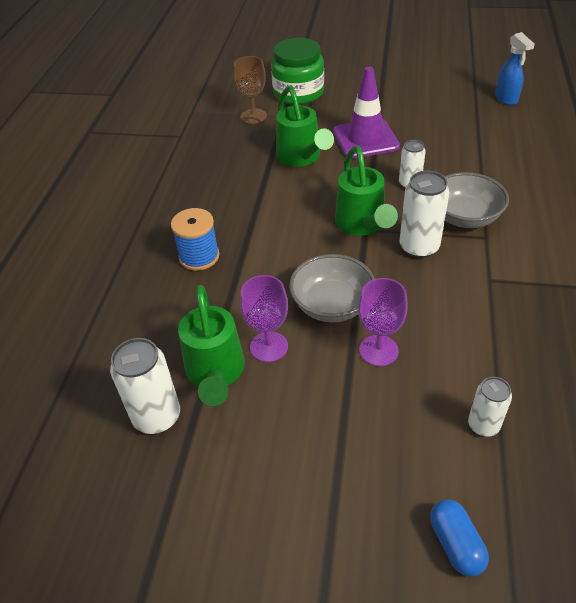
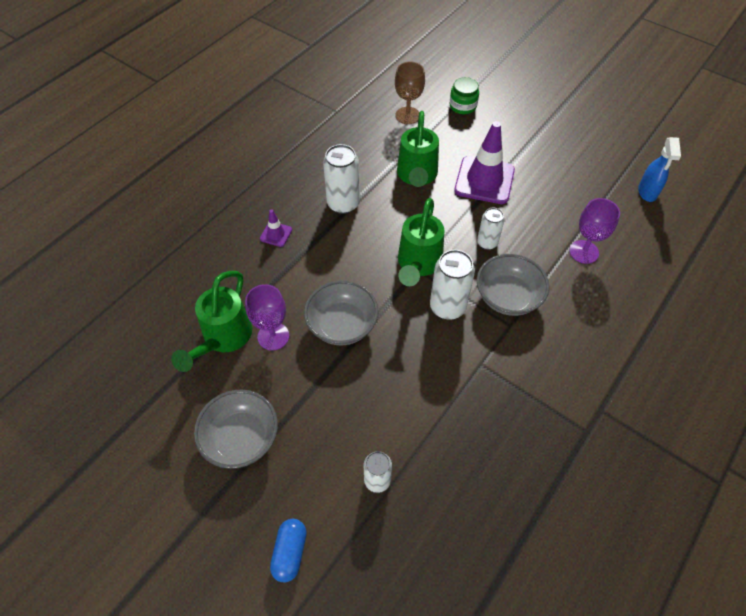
camera: 25 degrees right, 10 degrees up
(157, 417) = (165, 352): white can -> white can (343, 204)
(199, 256) = (276, 234): blue spool -> purple traffic cone
(298, 93) = (463, 106): green jar -> green jar, size x0.56
(311, 459) = (241, 438): none -> grey bowl
(378, 350) = (348, 380): purple goblet -> purple goblet (584, 252)

